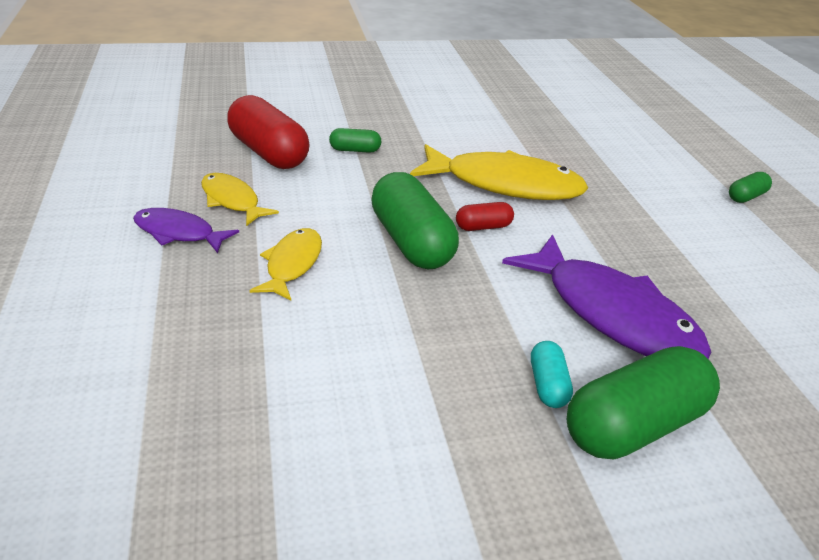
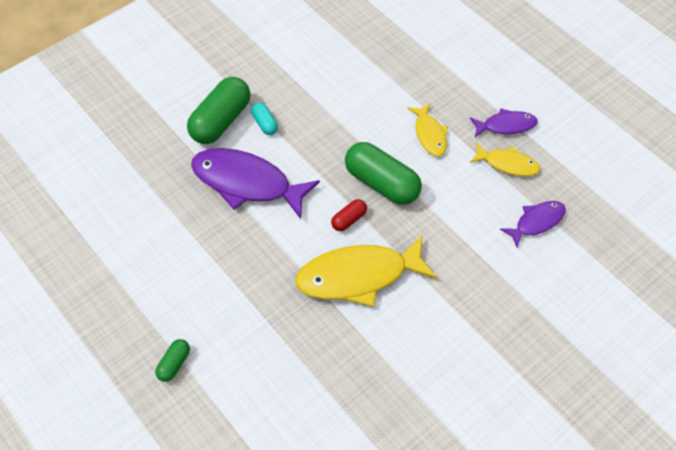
camera: 155 degrees right, 20 degrees up
(268, 153) = (536, 222): red capsule -> purple fish
(355, 150) = (486, 259): green capsule -> none

